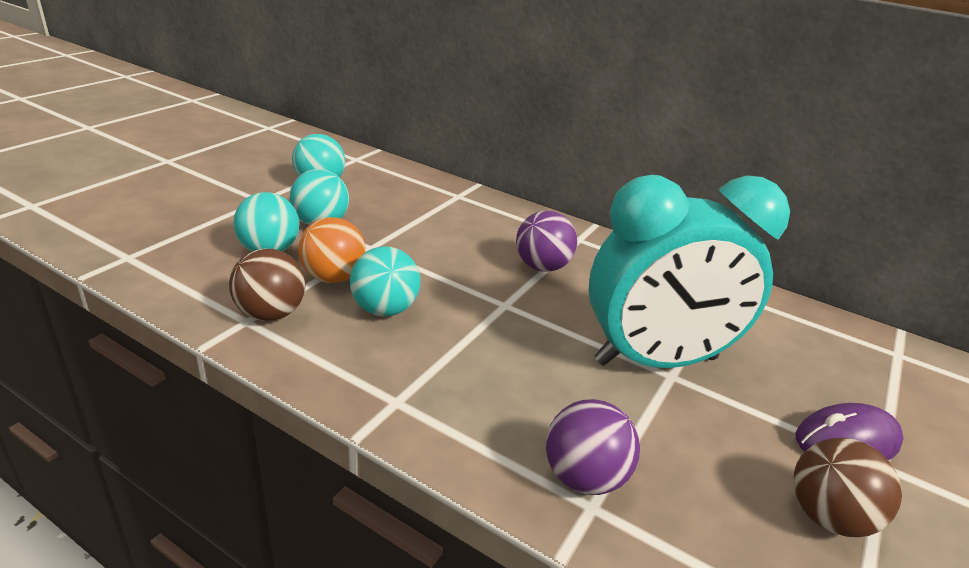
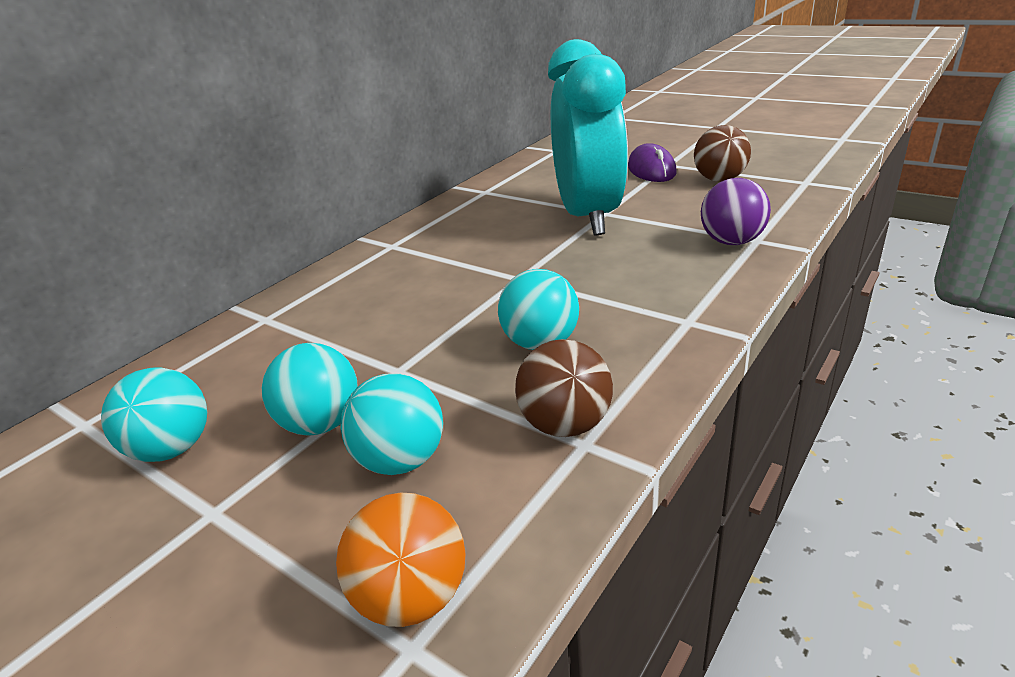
camera: 80 degrees left, 0 degrees up
(333, 277) = (475, 388): orange ball -> orange ball (412, 597)
(542, 267) = (448, 262): purple ball -> none

